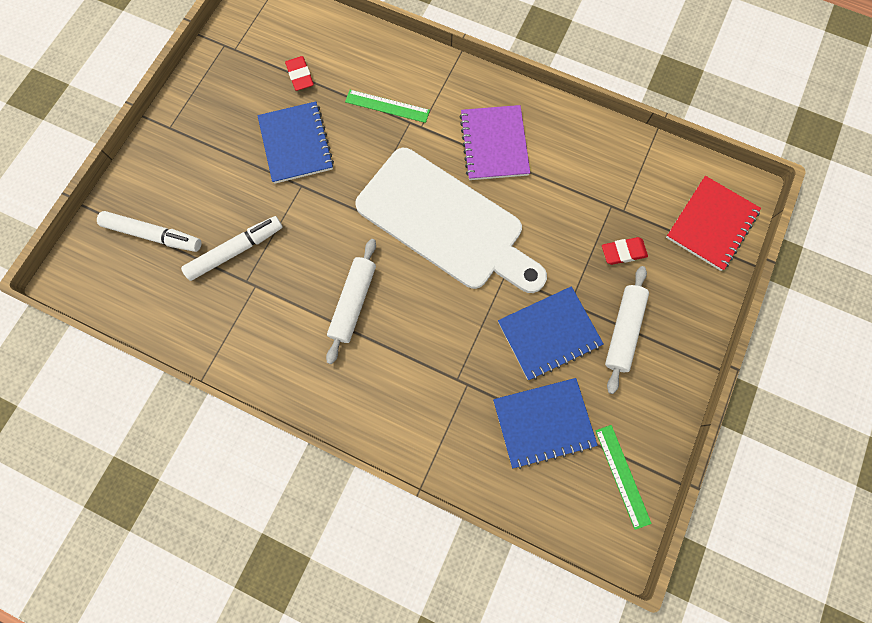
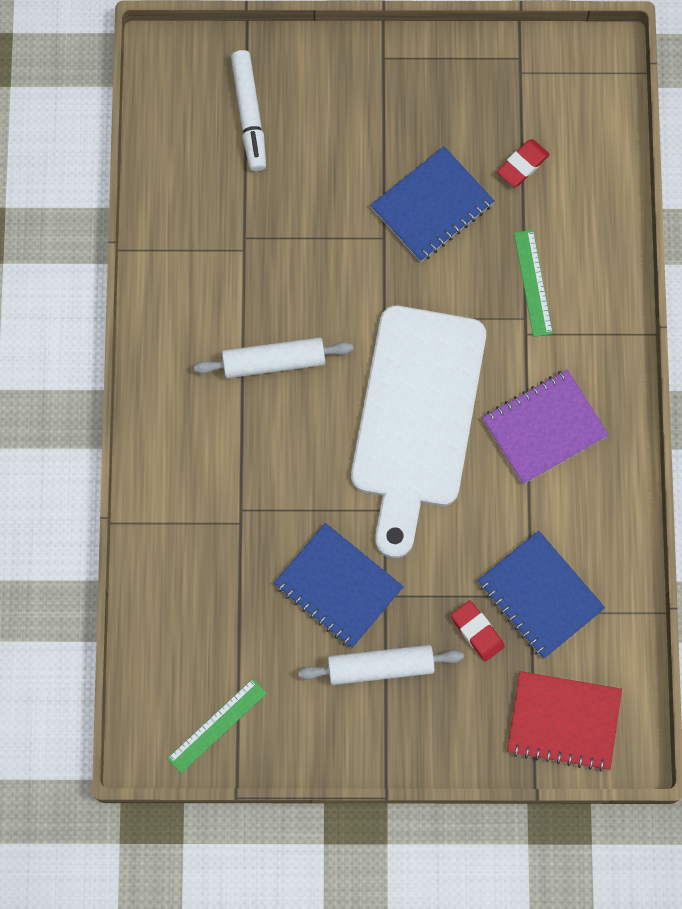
camera: 65 degrees right, 0 degrees up
(235, 250) = (273, 209): white marker -> none
(543, 422) = (236, 620): blue notebook -> blue notebook (540, 595)

